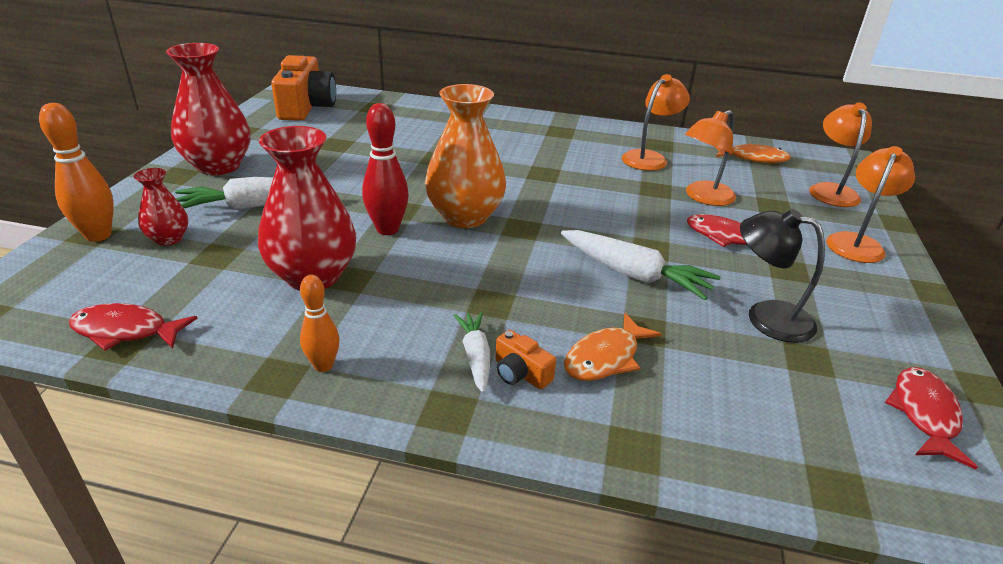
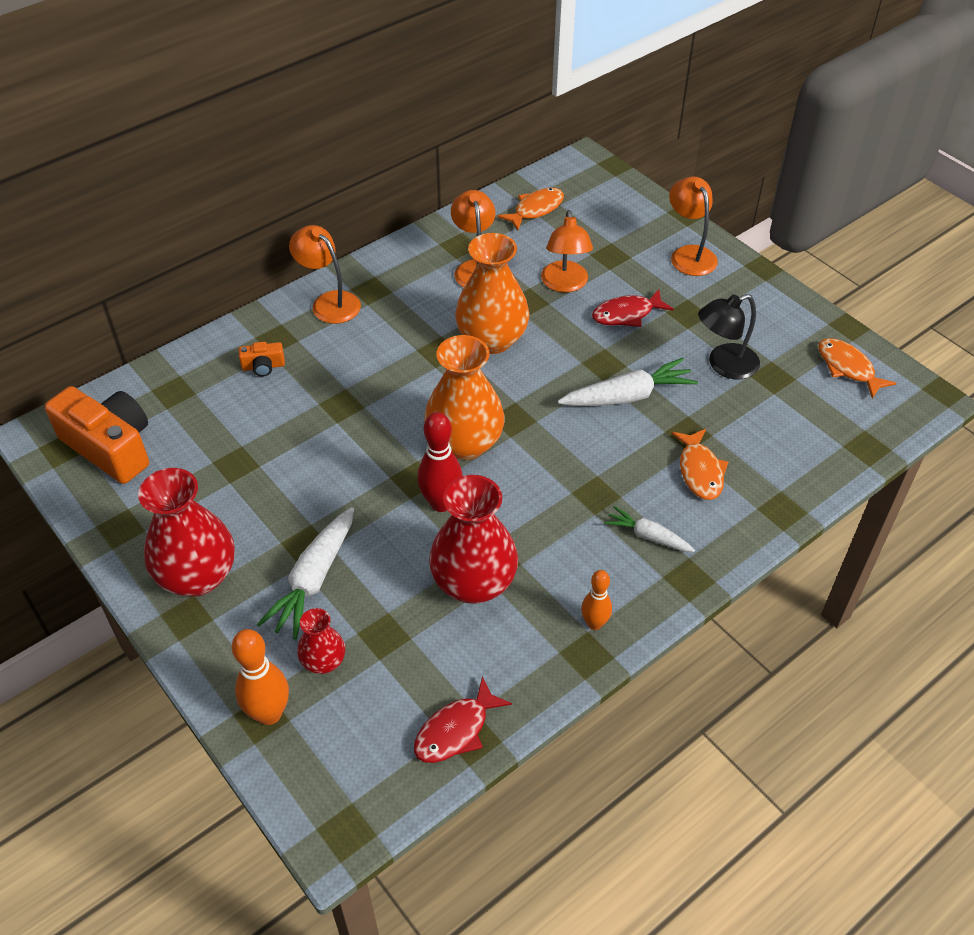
camera: 50 degrees left, 15 degrees up
(520, 373) = (682, 522): orange camera -> orange camera (263, 366)
(590, 189) = (492, 339): none -> orange vase
(831, 190) = (619, 209): orange lamp -> orange lamp (329, 302)
(924, 414) = (848, 368): red fish -> orange fish

